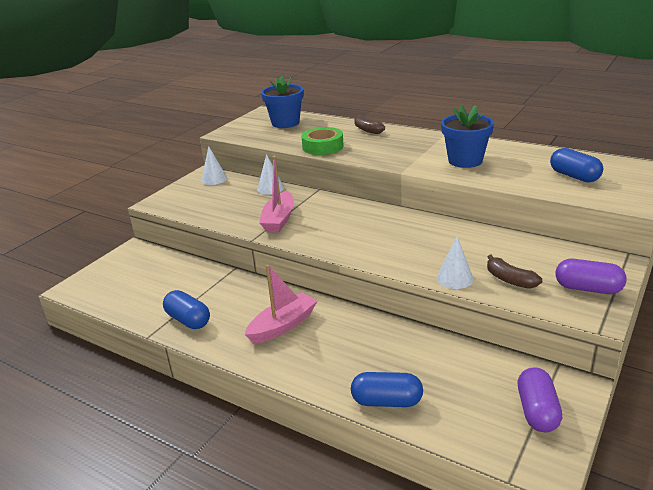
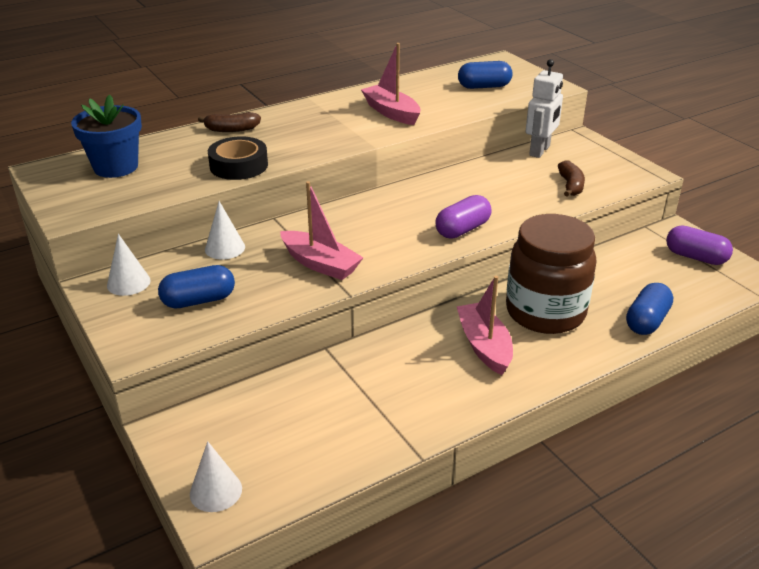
camera: 65 degrees left, 5 degrees up
(188, 320) = (413, 414): blue capsule -> blue capsule (198, 300)
(323, 146) = (239, 166): green tape -> black tape
(350, 342) = (545, 312): none -> brown jar
(455, 278) = (547, 207): white cone -> white cone (216, 491)
(465, 161) = (391, 112): blue flower pot -> pink boat
(510, 280) = (570, 185): brown banana -> brown banana turned 75 degrees counterclockwise
(555, 249) = (540, 151): none -> white robot
(588, 288) = (609, 162): purple capsule -> purple capsule (462, 229)

